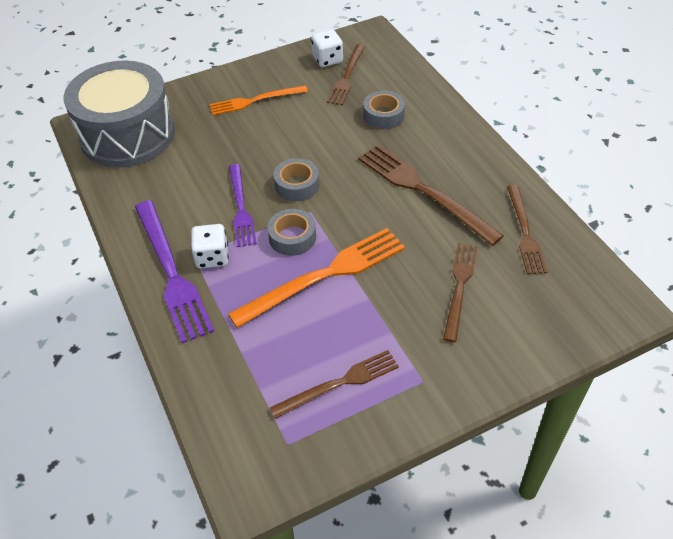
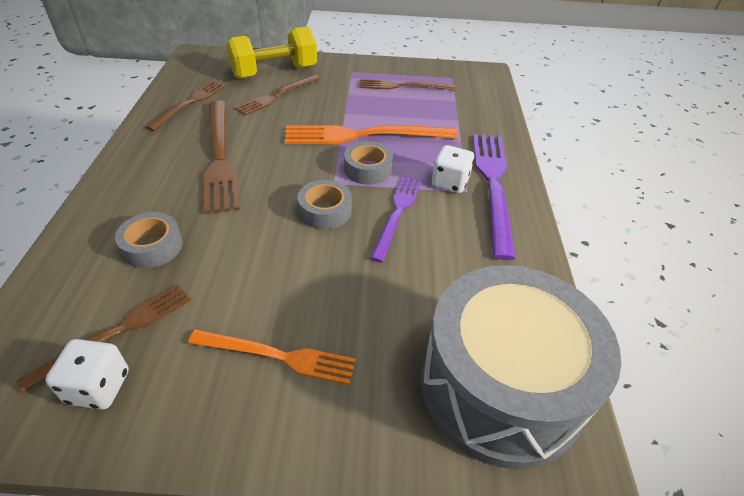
camera: 155 degrees left, 5 degrees down
(506, 325) = (274, 72): none -> yellow dumbbell

